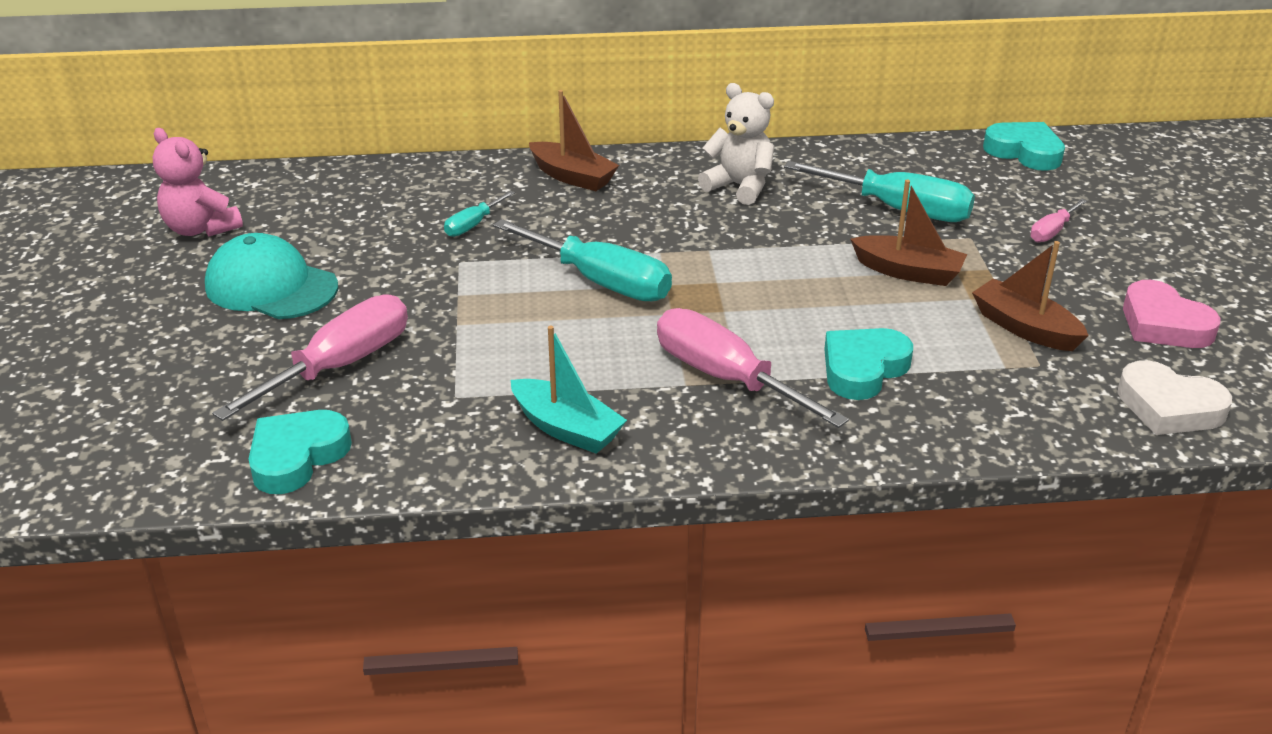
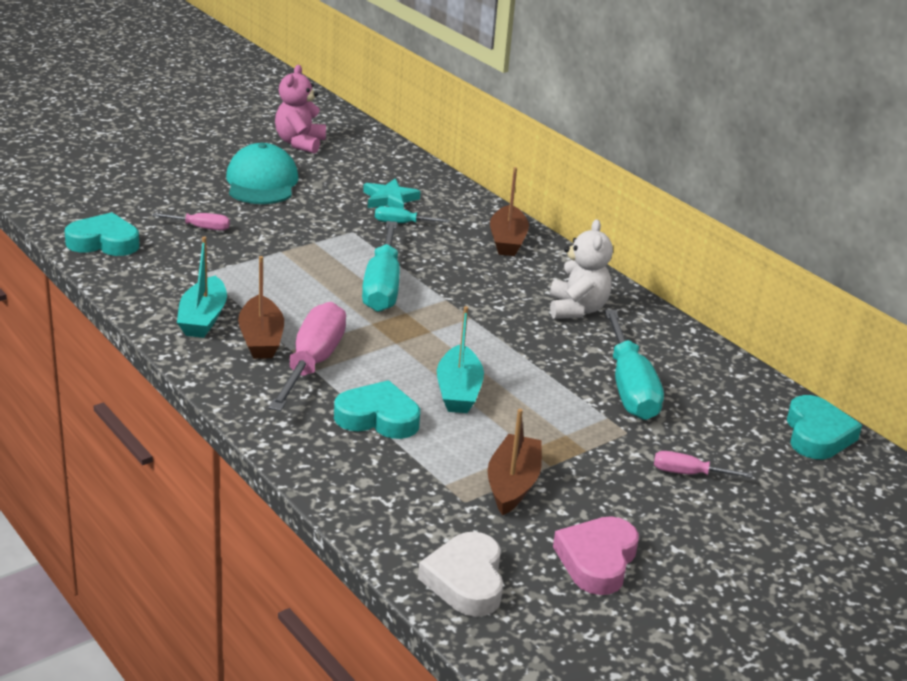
camera: 55 degrees right, 5 degrees down
(340, 366) = (201, 228): pink screwdriver -> pink screwdriver, size x0.49
(410, 214) = (389, 199): none -> turquoise star
(844, 304) = (458, 391): none -> turquoise boat
(908, 272) = (537, 411): brown boat -> brown boat (261, 339)

